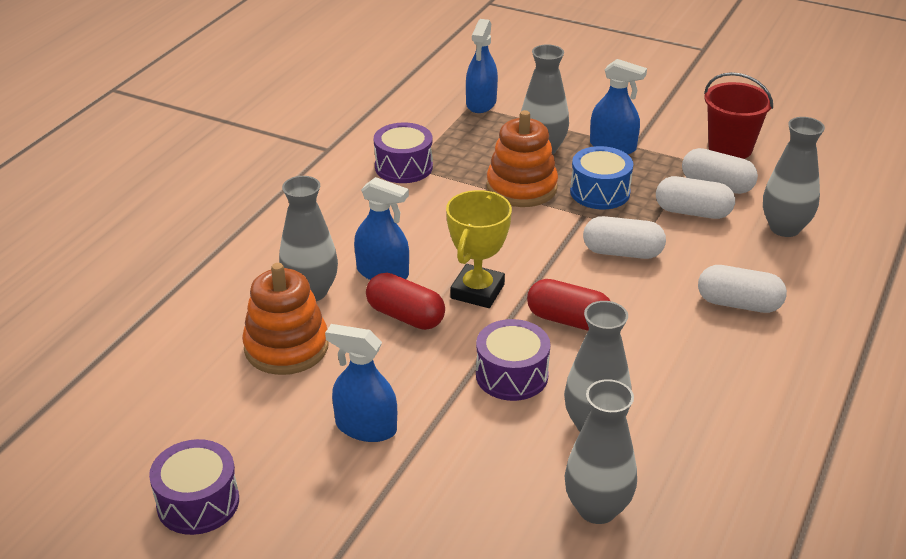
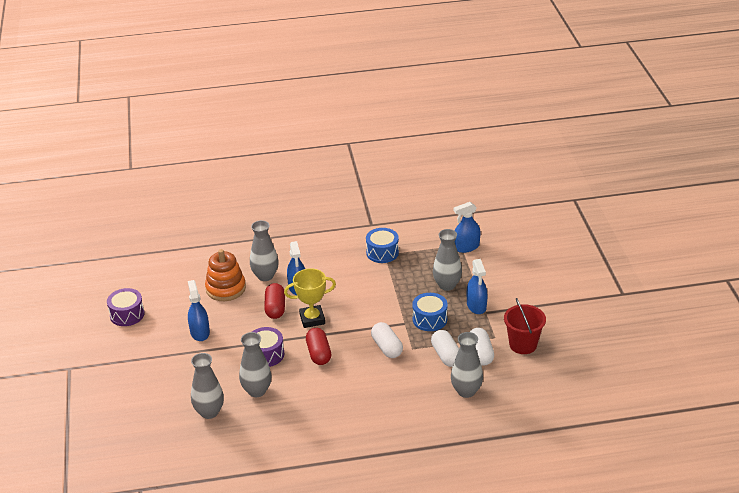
camera: 55 degrees right, 0 degrees up
(403, 167) = (382, 252): purple drum -> blue drum
(521, 187) = (405, 294): orange stacking toy -> none
(739, 304) = (384, 399): white capsule -> none

